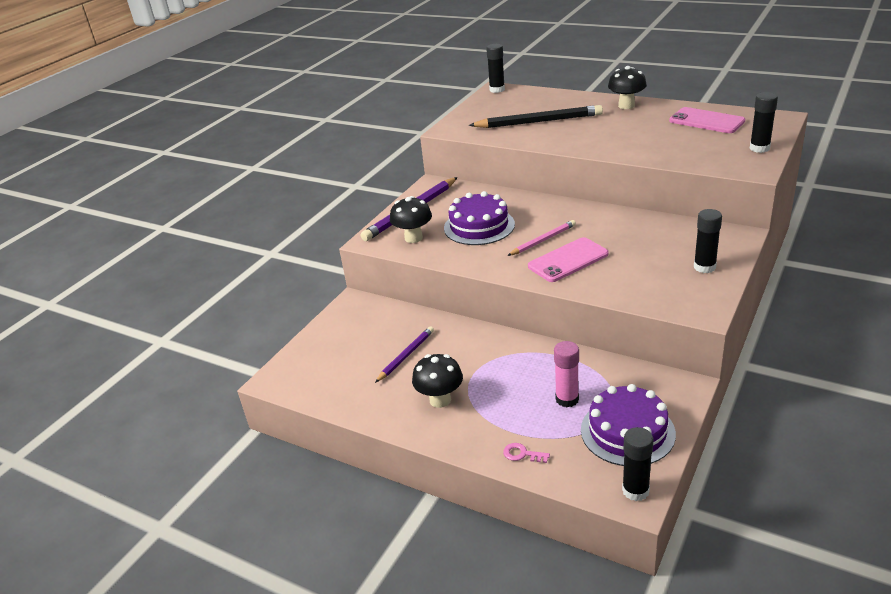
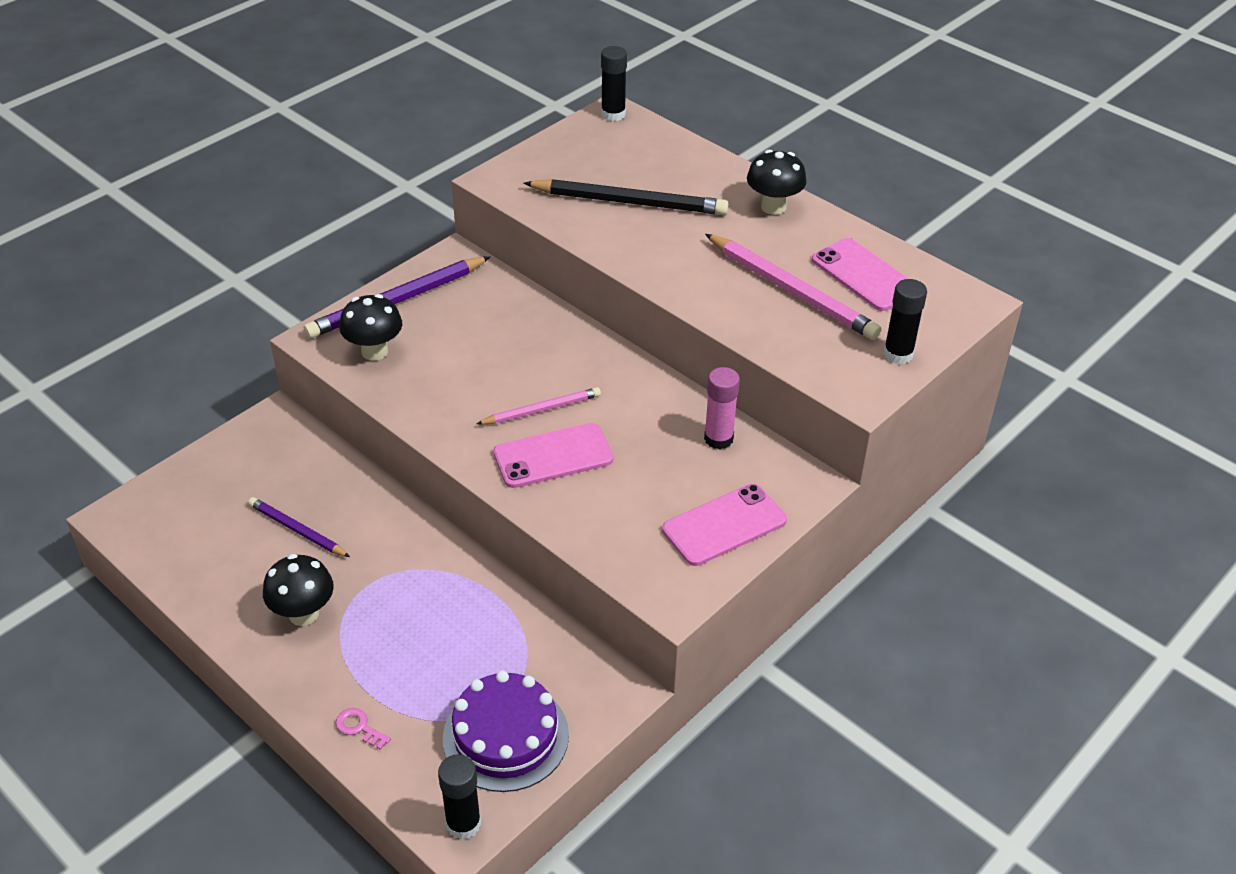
camera: 10 degrees right, 10 degrees up
(406, 356) = (297, 530): purple pencil -> purple pencil turned 105 degrees counterclockwise
(479, 226) = (472, 357): purple cake -> none
(567, 399) = (460, 663): pink glue stick -> pink glue stick (718, 438)
(670, 136) = (791, 291): none -> pink pencil
(704, 267) = (724, 525): black glue stick -> pink phone

